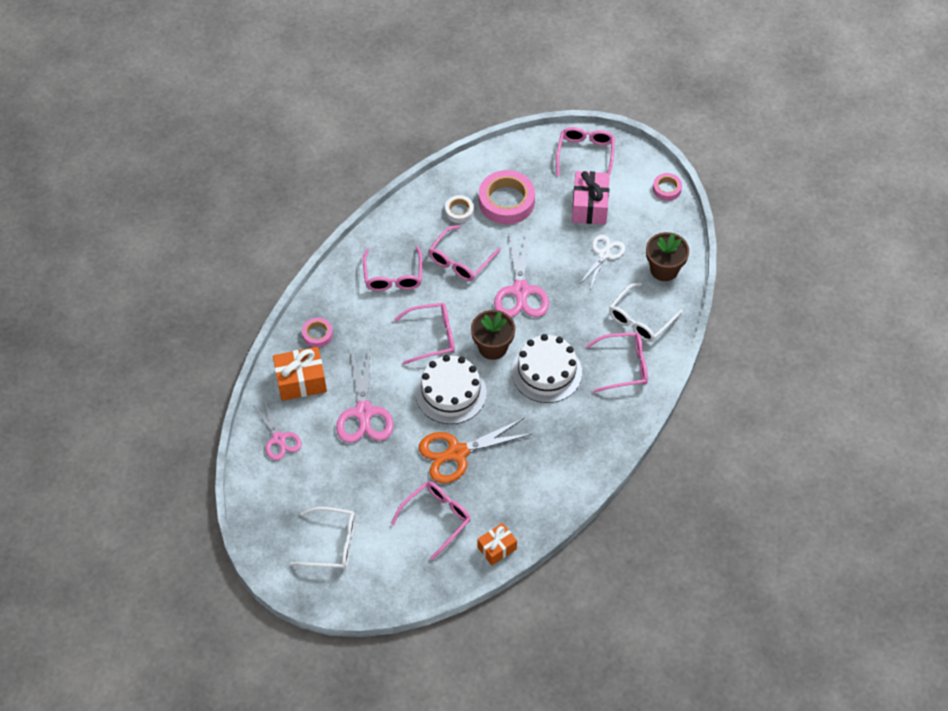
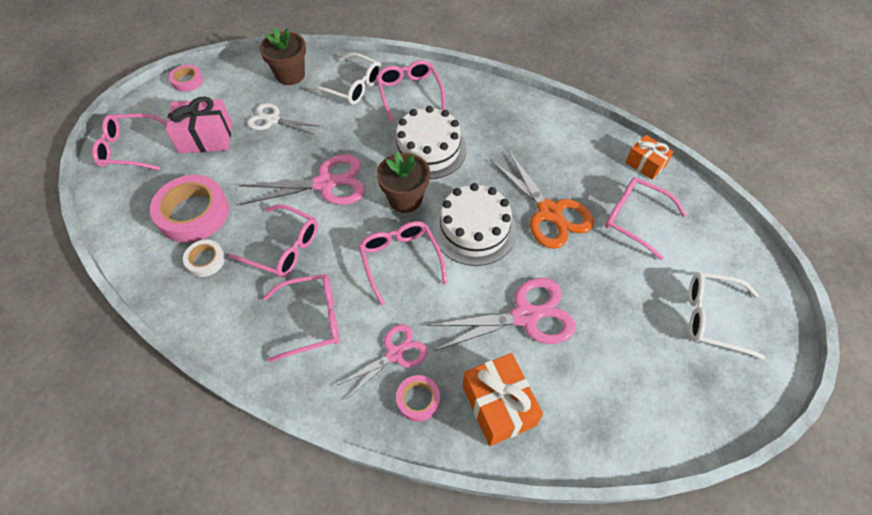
camera: 100 degrees left, 0 degrees up
(279, 439) = (595, 415): pink scissors -> pink scissors (395, 354)
(332, 543) = (712, 317): white glasses -> white glasses turned 75 degrees counterclockwise

